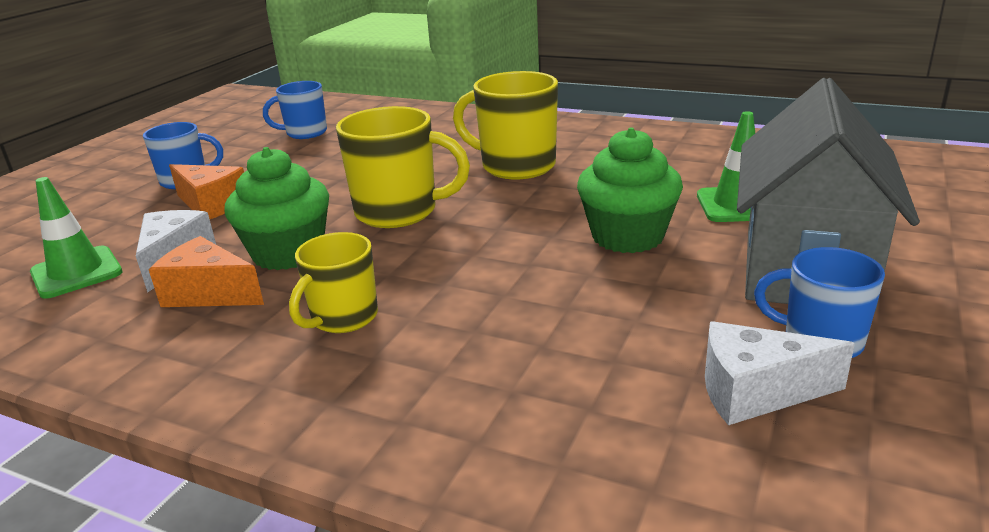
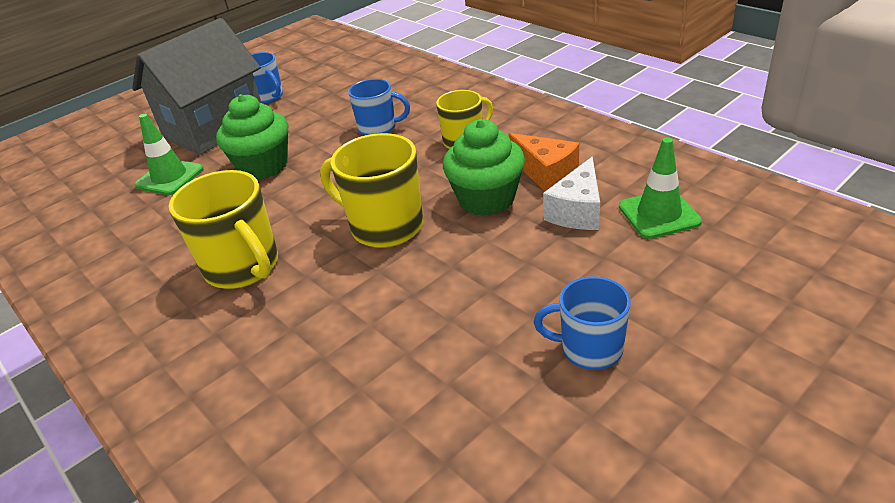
camera: 155 degrees left, 10 degrees up
(211, 205) = (552, 283): orange cheese -> none
(305, 133) = (413, 451): blue mug -> blue mug (378, 128)
(755, 392) = (318, 85): white cheese -> none

